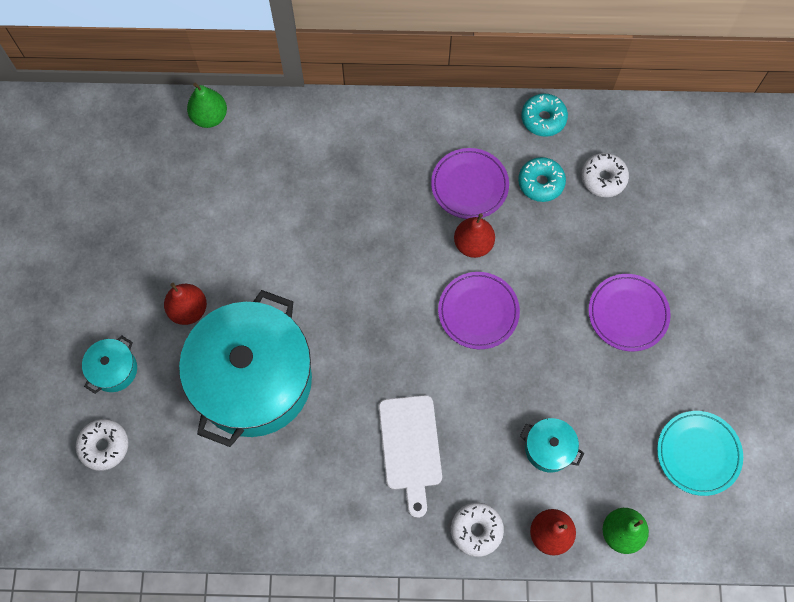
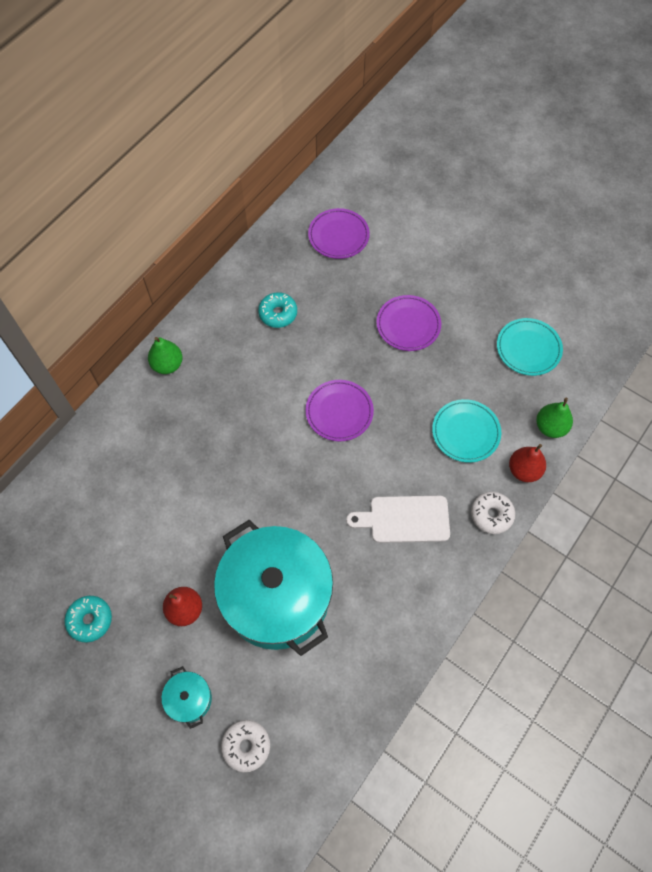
camera: 55 degrees left, 5 degrees down
(210, 117) = (41, 494): green pear -> green pear (167, 365)
(410, 447) = (404, 519): white cutting board -> white cutting board turned 150 degrees clockwise
(469, 185) = (244, 357): purple plate -> purple plate (338, 236)
(473, 244) = (288, 383): red pear -> none
(543, 119) = (233, 282): turquoise donut -> turquoise donut (90, 620)
(549, 448) = (465, 432): turquoise pot -> turquoise plate
(603, 178) = (305, 276): white donut -> none

